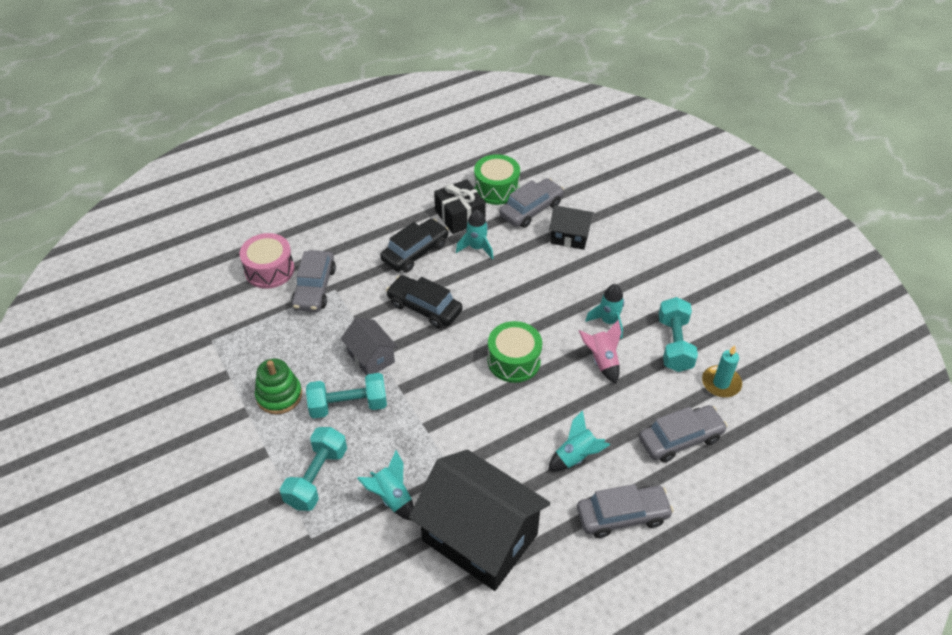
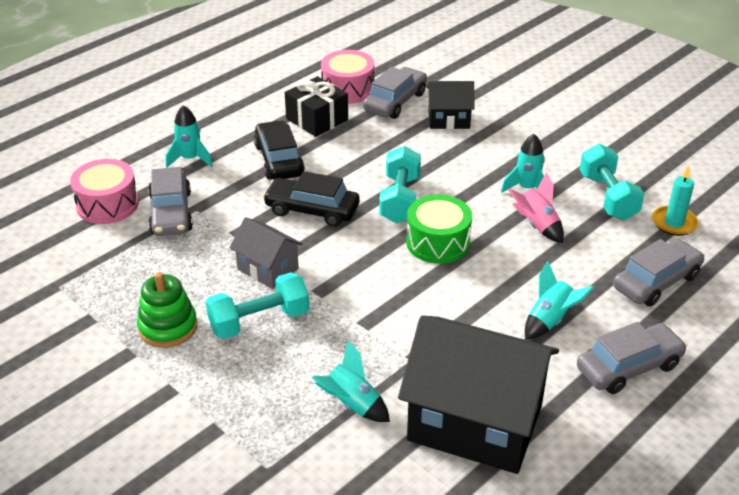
camera: 15 degrees left, 10 degrees down
(317, 477) = (249, 402): turquoise dumbbell -> turquoise dumbbell (400, 199)
(415, 252) = (279, 160): black car -> black car turned 45 degrees counterclockwise
(476, 248) = (349, 145): turquoise rocket -> turquoise rocket (190, 159)
(496, 189) = (348, 89): green drum -> pink drum

